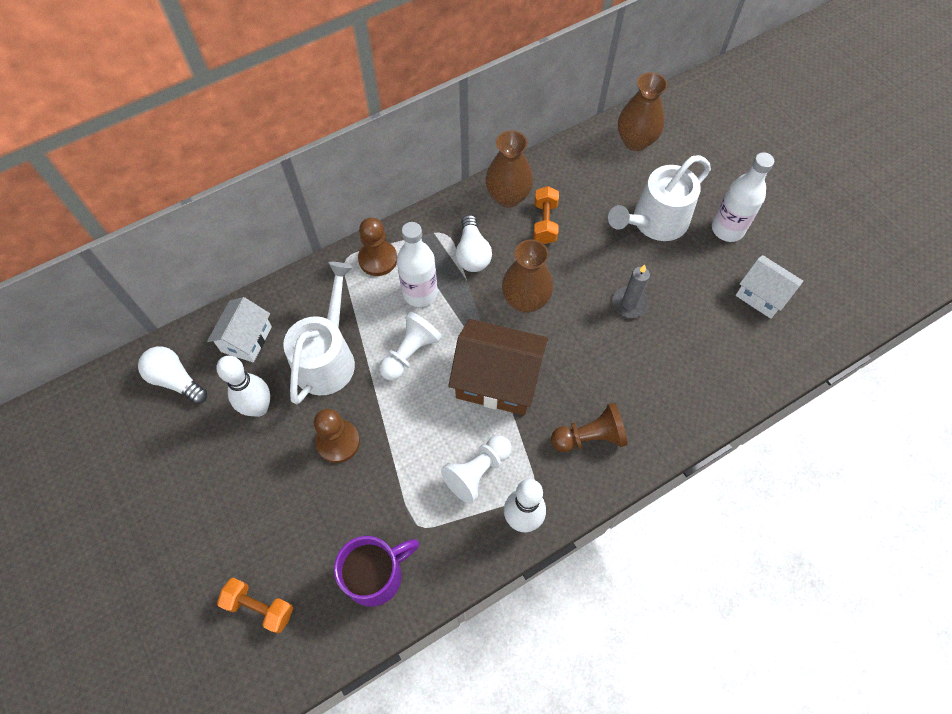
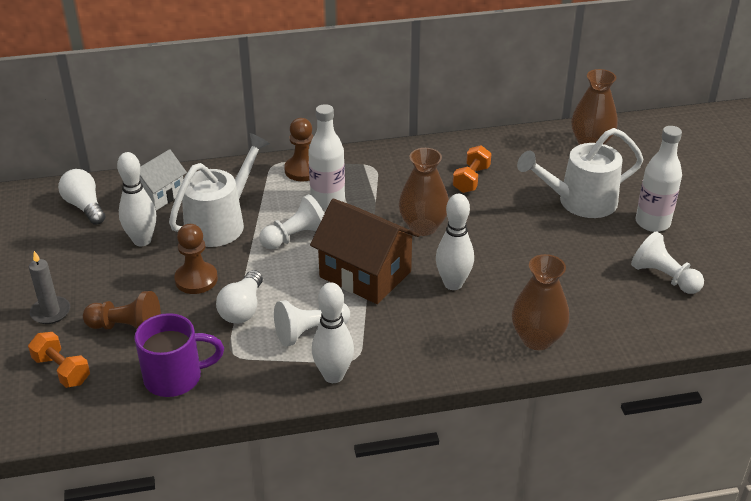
camera: 20 degrees right, 25 degrees down
(472, 253) = (391, 185): white light bulb -> white light bulb (242, 309)
(508, 197) = (446, 155): brown vase -> brown vase (537, 339)
(583, 365) = (453, 284): none -> white bowling pin
(590, 437) = (432, 335): brown pawn -> brown pawn (126, 327)
(629, 303) = (523, 252): grey candle -> grey candle (50, 312)
(761, 295) = (664, 277): white house -> white pawn

